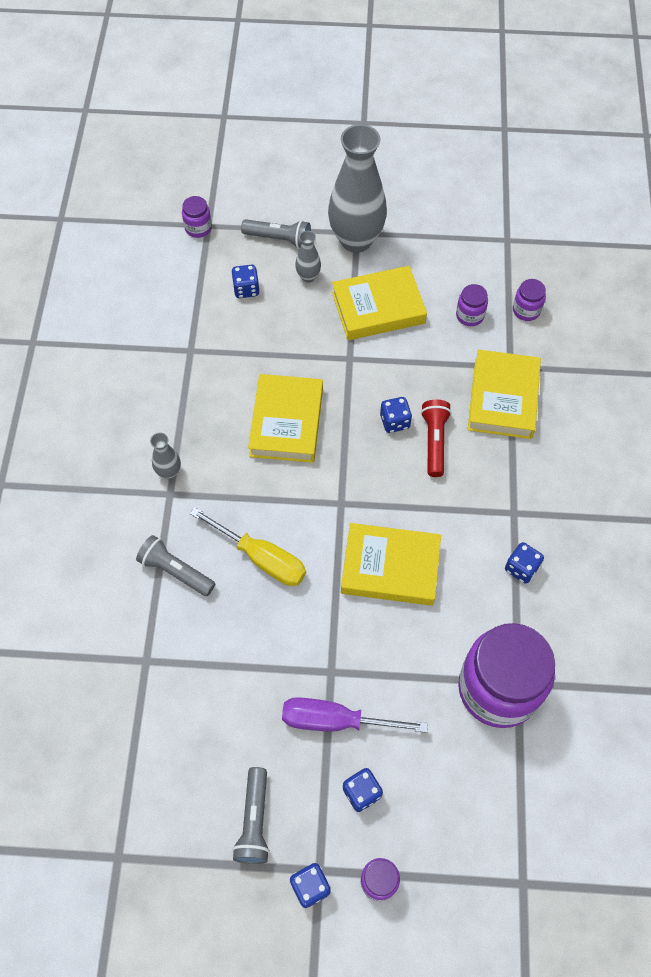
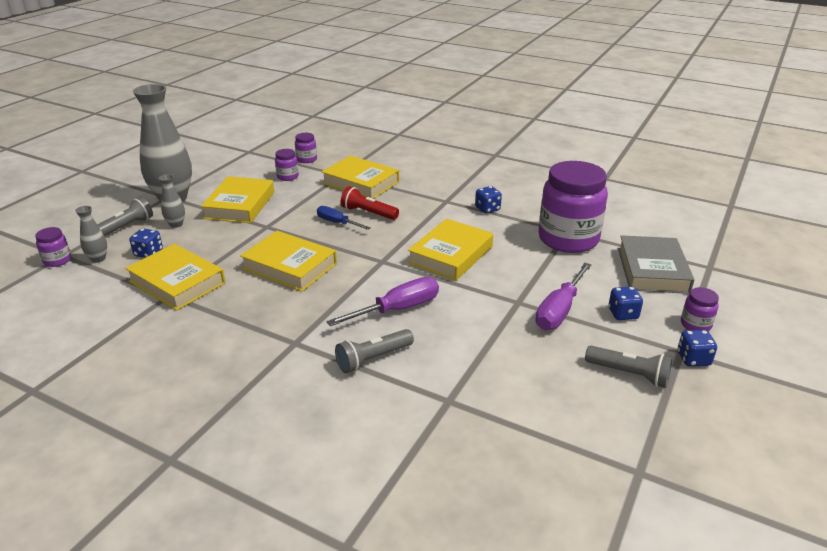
camera: 65 degrees left, 30 degrees down
(169, 472) = (273, 337): grey vase -> grey vase (98, 259)
(212, 344) = (177, 282): none -> yellow book
(261, 558) = (397, 309): yellow screwdriver -> purple screwdriver
(395, 421) = (337, 223): blue dice -> blue screwdriver
(476, 810) = (652, 270): none -> grey book

